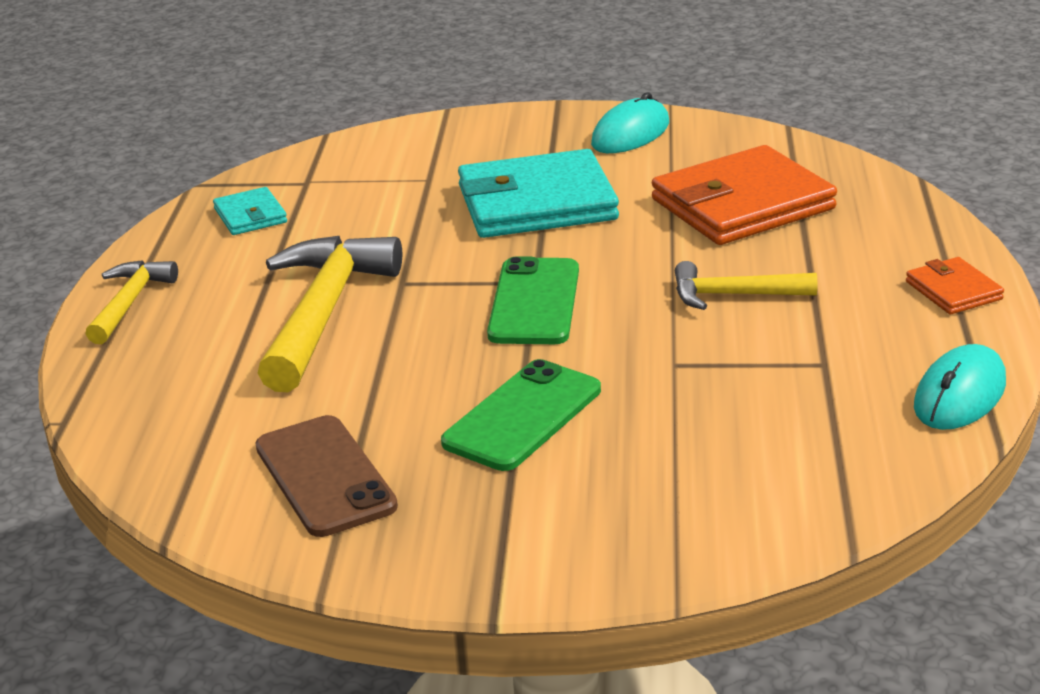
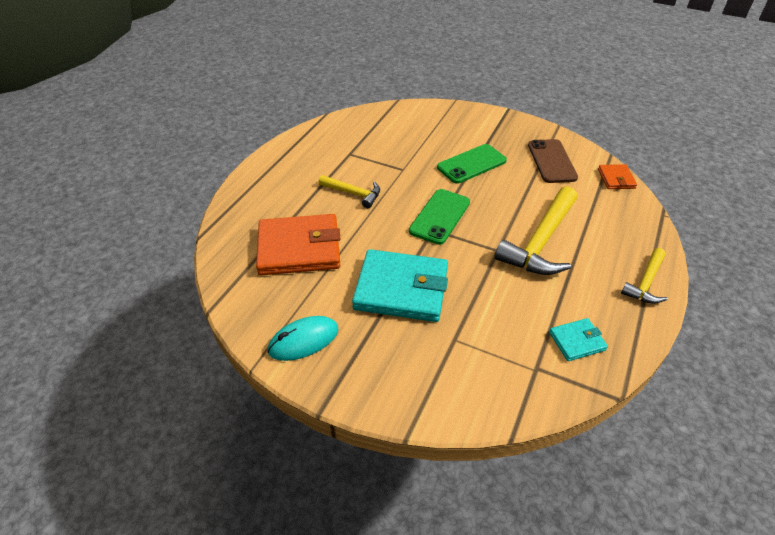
camera: 160 degrees left, 15 degrees up
(250, 216) = (577, 341): turquoise wallet -> turquoise wallet turned 75 degrees clockwise
(953, 290) = (269, 169): orange wallet -> orange wallet (616, 179)
(959, 395) = (318, 130): turquoise mouse -> none

